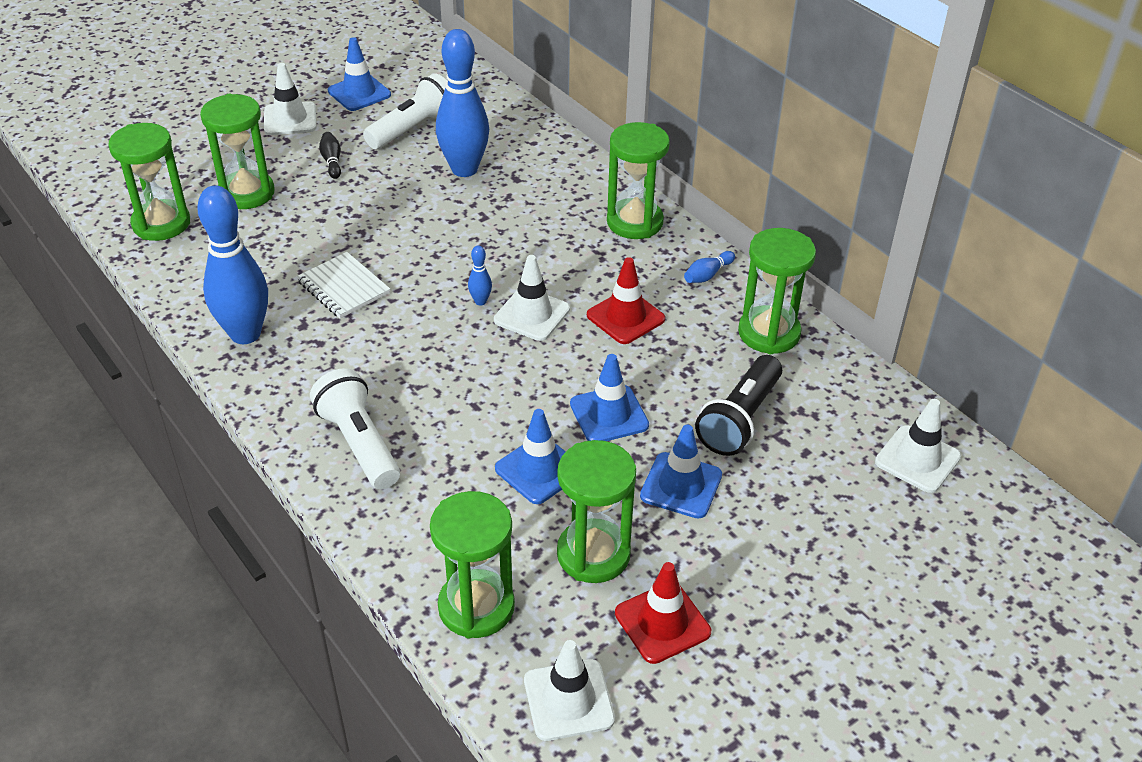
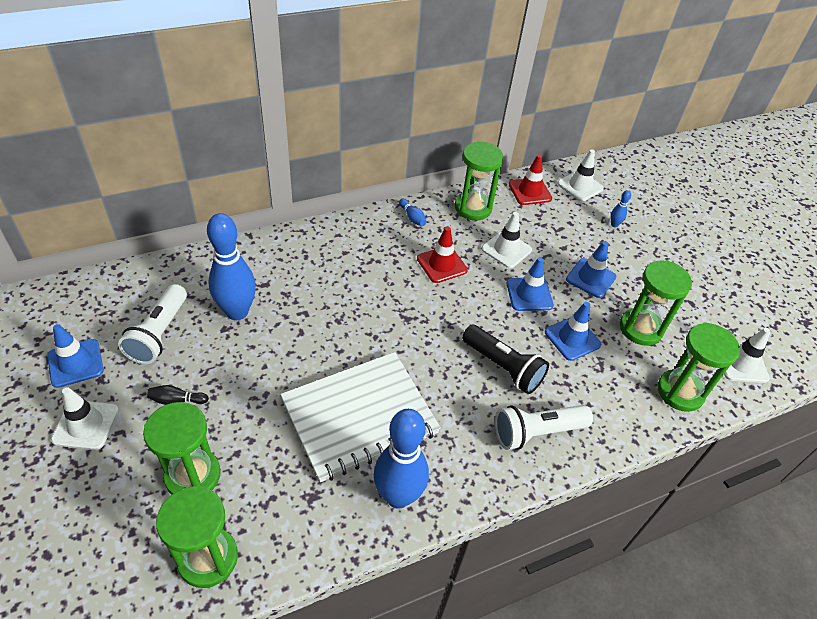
camera: 80 degrees left, 5 degrees up
(343, 287) = (360, 417): white notebook -> white notebook, size x2.02
(413, 128) = (159, 334): white flashlight -> white flashlight turned 135 degrees counterclockwise
(480, 301) = (403, 334): blue bowling pin -> blue bowling pin (614, 224)
(532, 315) = (426, 310): white traffic cone -> white traffic cone (506, 249)
(634, 222) = (345, 235): green hourglass -> none
(662, 623) = (688, 312): red traffic cone -> red traffic cone (530, 191)
(739, 419) = (542, 240): black flashlight -> black flashlight (503, 367)

